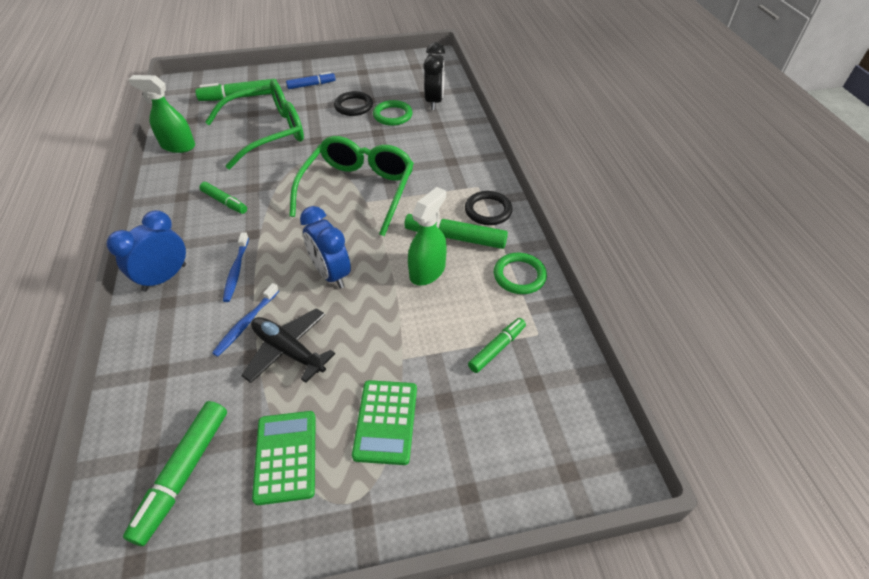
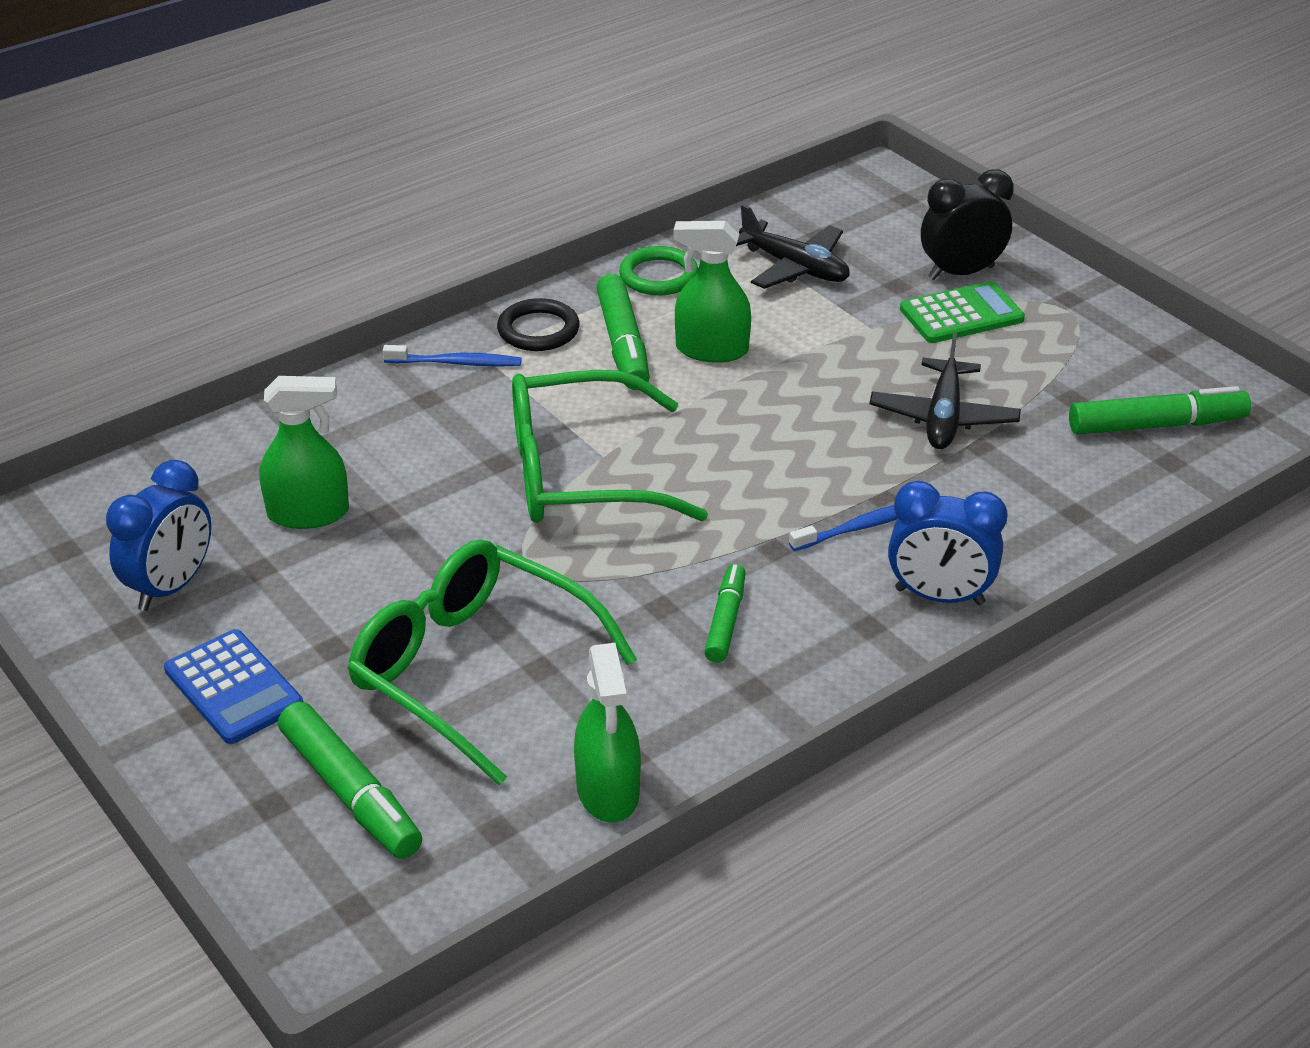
camera: 115 degrees left, 10 degrees down
(246, 323) = (938, 472): blue toothbrush -> blue toothbrush (455, 363)
(286, 456) = (1066, 365): green calculator -> none
(311, 85) = (233, 688): blue marker -> blue calculator
(331, 274) = (788, 432): blue clock -> blue clock (171, 587)
(353, 106) = (299, 581): black ring -> none
(392, 115) = (308, 513): green ring -> green spray bottle
(434, 101) = (223, 474): black clock -> black clock (961, 273)
(497, 348) = (794, 267): green marker -> black plane

